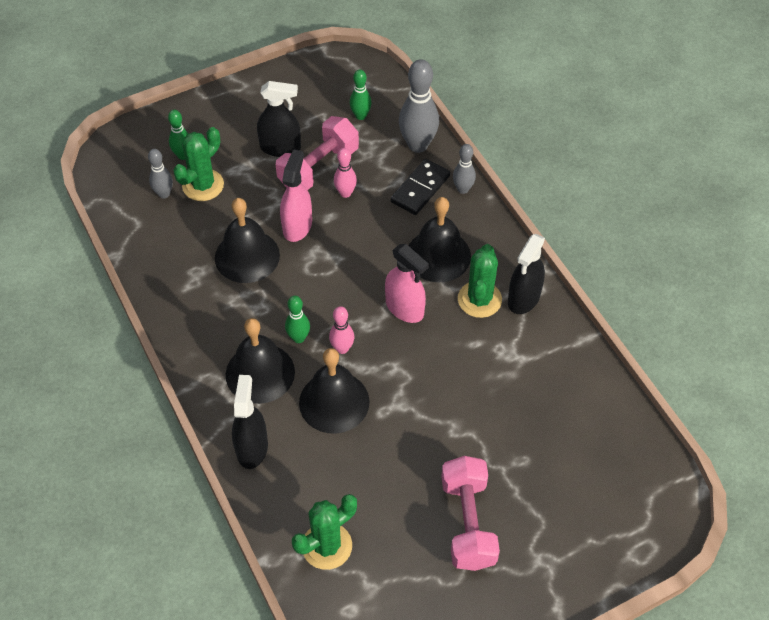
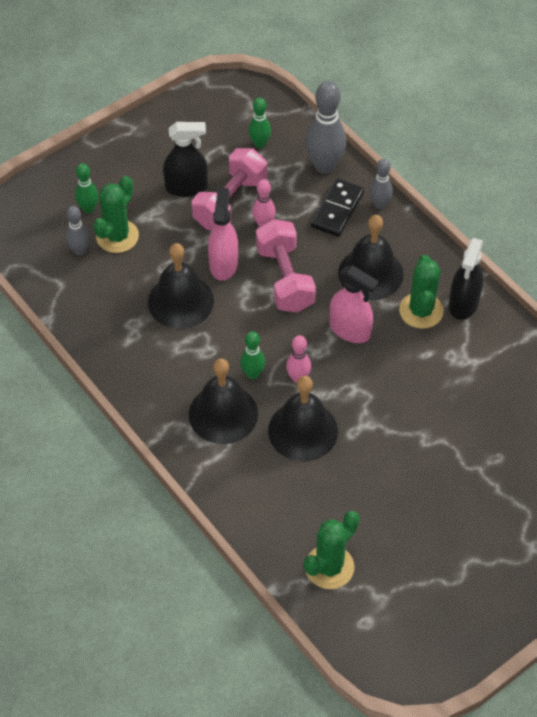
camera: 10 degrees left, 0 degrees up
(252, 448) = (233, 486): black spray bottle -> none
(467, 523) = (458, 524): pink dumbbell -> pink dumbbell (284, 278)

